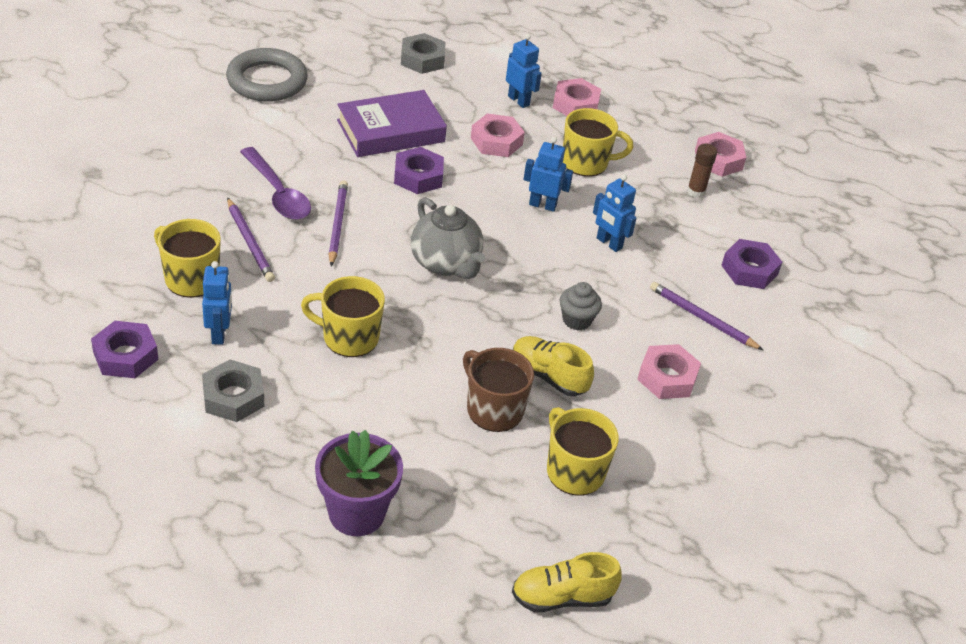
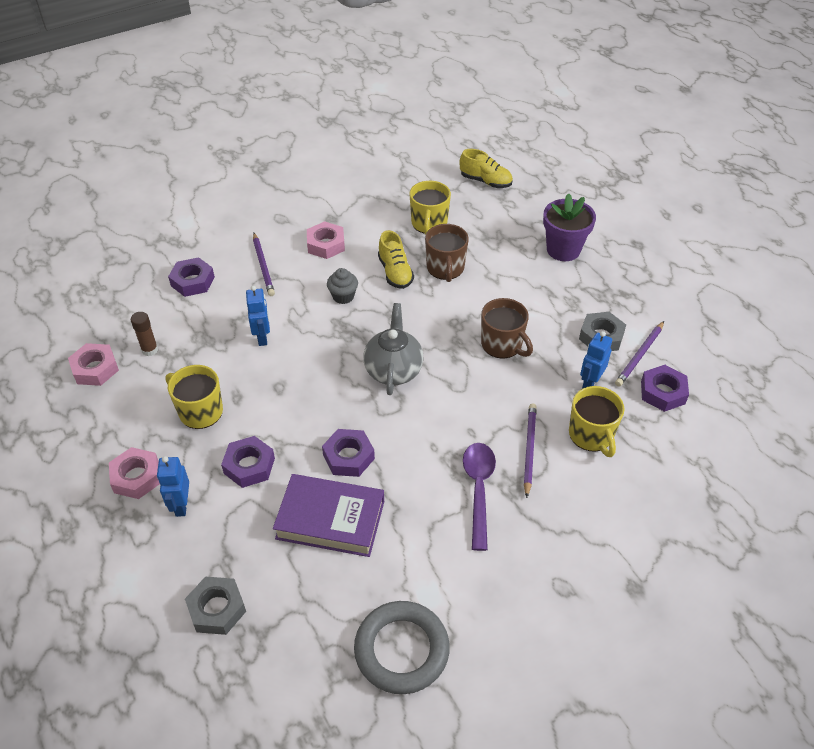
camera: 140 degrees left, 5 degrees up
(337, 224) = (449, 437): purple pencil -> purple pencil (640, 355)
(349, 337) = (502, 345): yellow mug -> brown mug
(496, 141) = (249, 466): pink nut -> purple nut
(542, 205) = (276, 387): blue robot -> none

